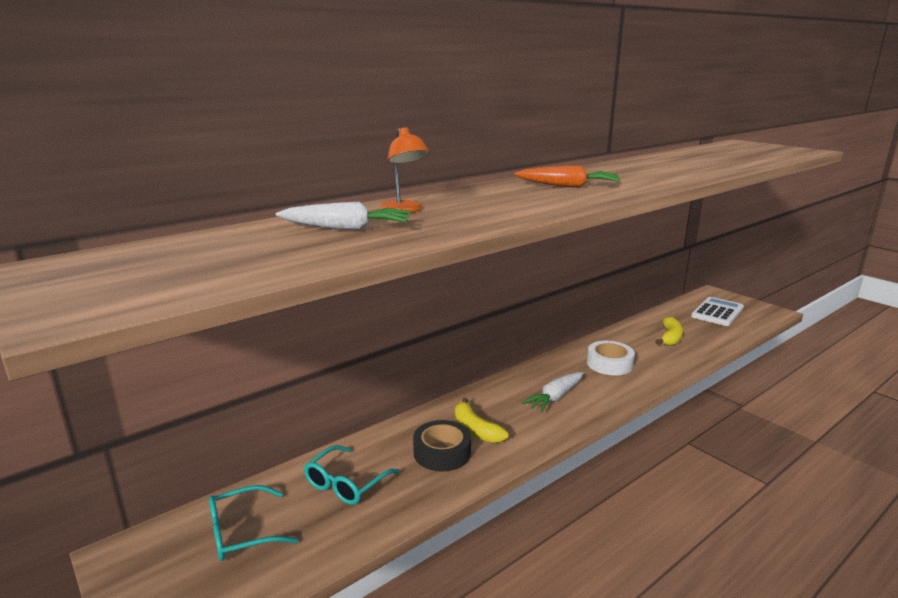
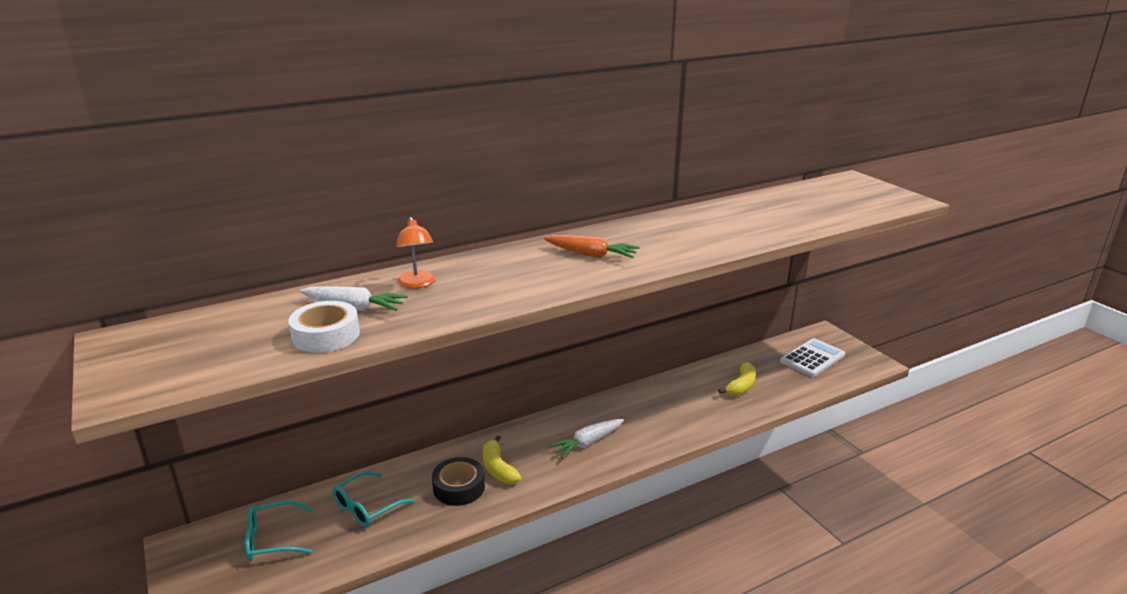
camera: 10 degrees right, 5 degrees up
(609, 364) = (660, 411): white tape -> white tape (326, 335)

